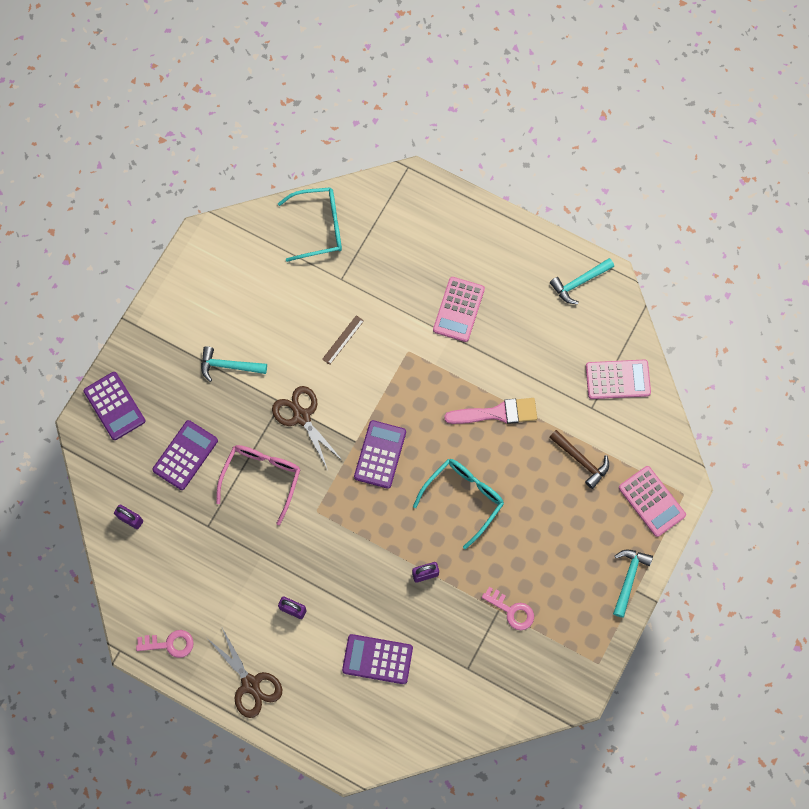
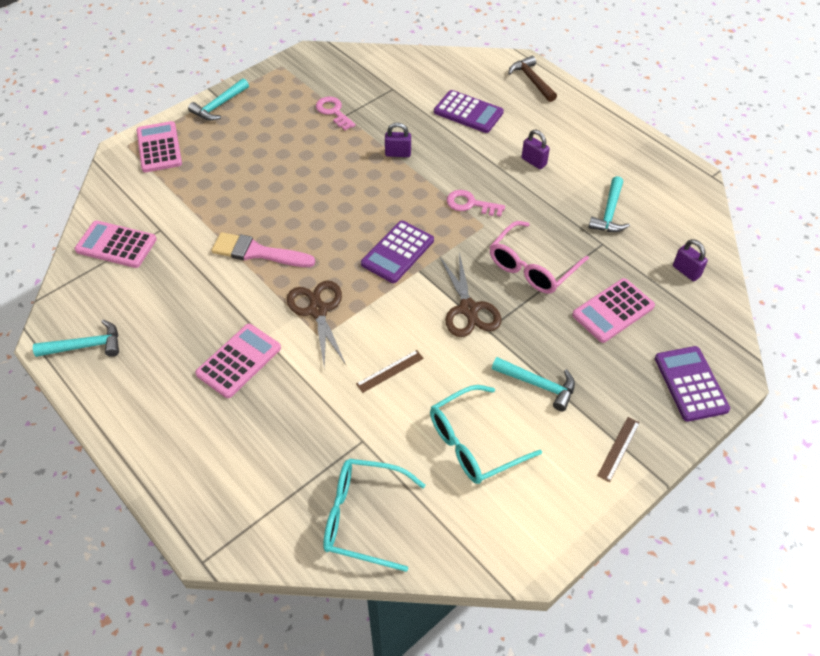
camera: 160 degrees left, 20 degrees down
(160, 334) = (618, 448): none -> brown ruler
(169, 644) = (661, 168): pink key -> pink key (470, 204)
(185, 455) = (613, 311): purple calculator -> pink calculator
(208, 566) = (609, 212): none -> turquoise hammer
(250, 684) = (589, 125): brown scissors -> brown scissors (318, 310)
(464, 498) = (331, 196): turquoise glasses -> turquoise glasses (473, 443)
(581, 460) = (201, 193): brown hammer -> brown hammer (532, 80)

